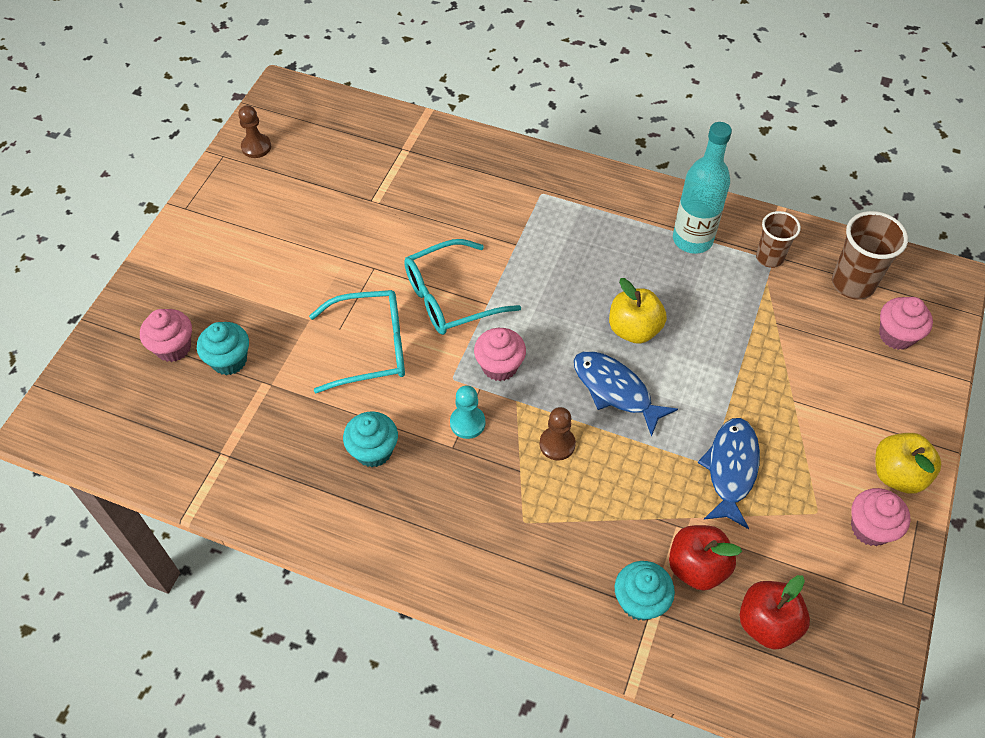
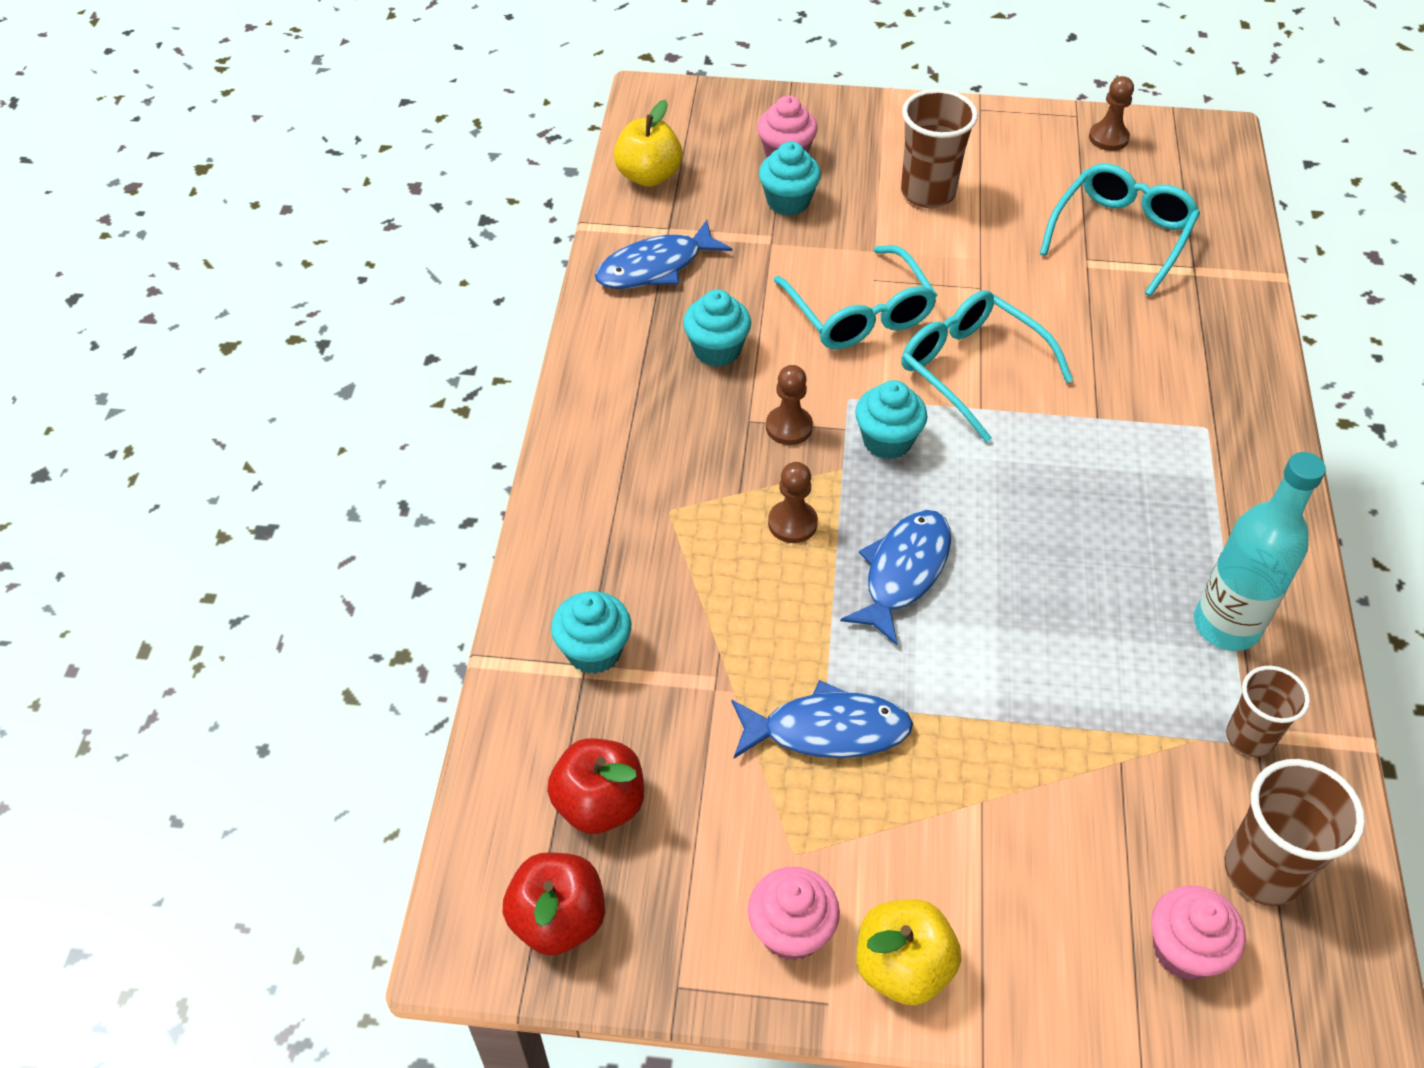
camera: 75 degrees right, 5 degrees down
(262, 268) = (928, 193): none -> brown cup
(263, 473) = (655, 267): none -> blue fish
(356, 174) = (1121, 235): none -> turquoise glasses
(467, 423) = (789, 427): turquoise pawn -> brown pawn
(499, 366) = (887, 441): pink cupcake -> turquoise cupcake
(634, 329) = (1017, 577): yellow apple -> yellow apple (649, 176)
(697, 567) = (660, 708): red apple -> red apple (558, 919)

